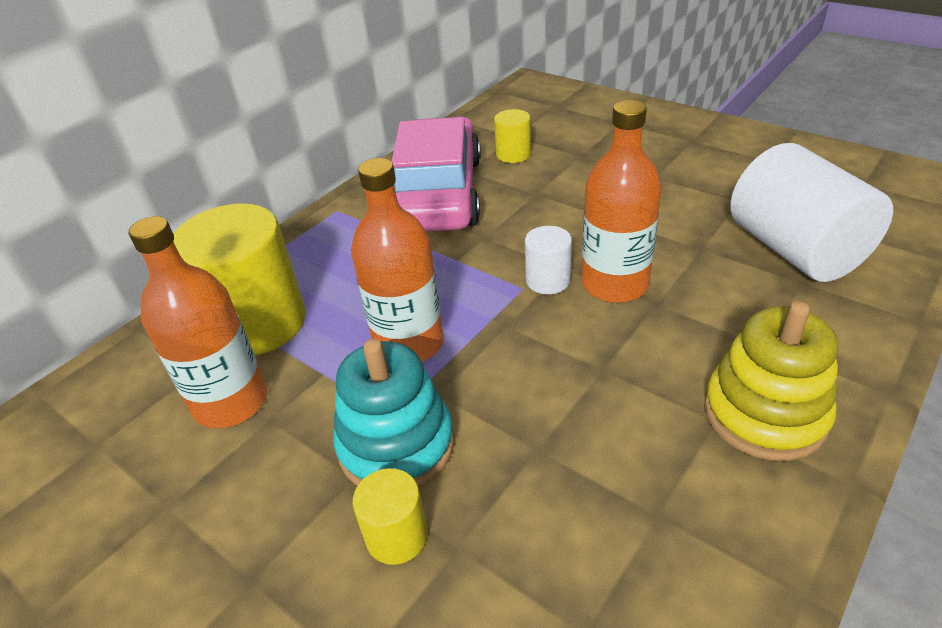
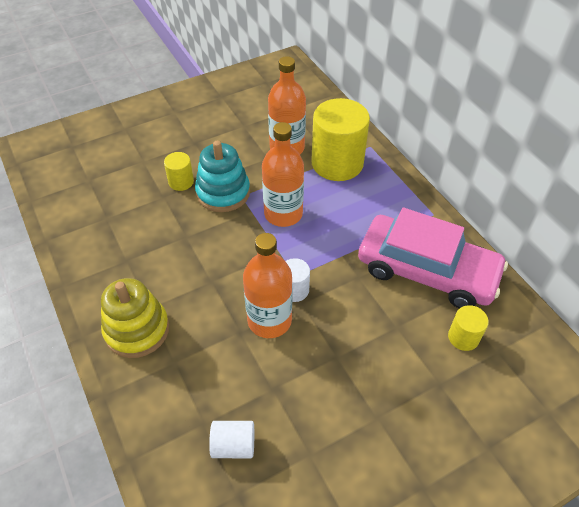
camera: 110 degrees right, 10 degrees up
(795, 250) = (233, 445): white cylinder -> white cylinder, size x0.47

